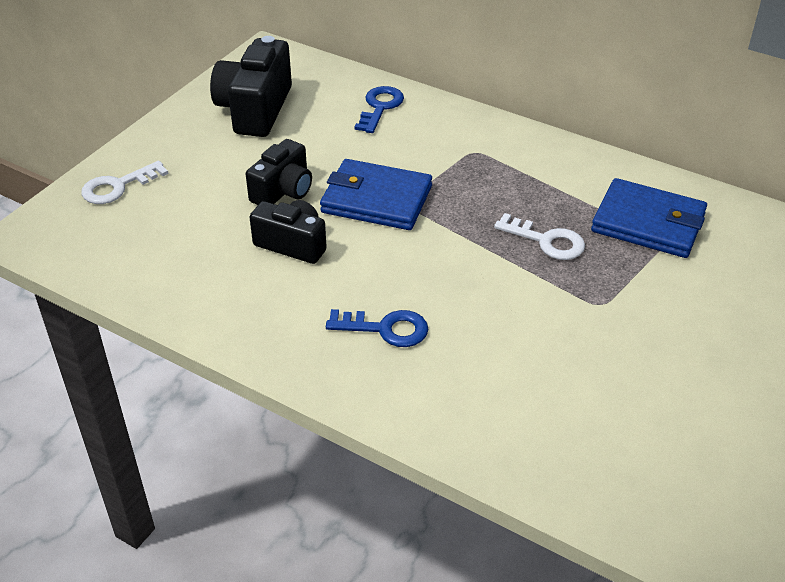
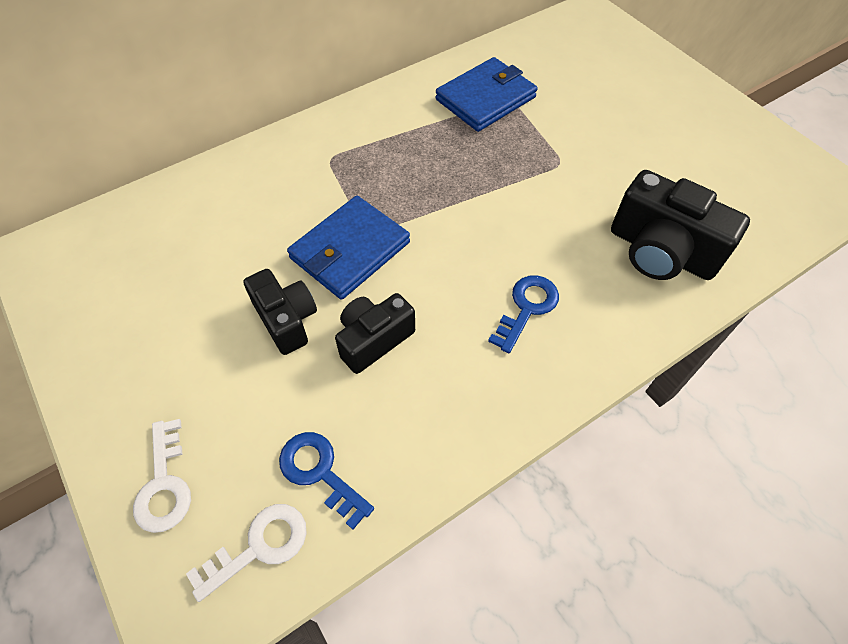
camera: 65 degrees left, 15 degrees up
(255, 109) = (129, 299): black camera -> black camera (661, 251)
(380, 107) = (213, 196): blue key -> blue key (320, 472)
(546, 241) = (473, 162): white key -> white key (259, 546)

